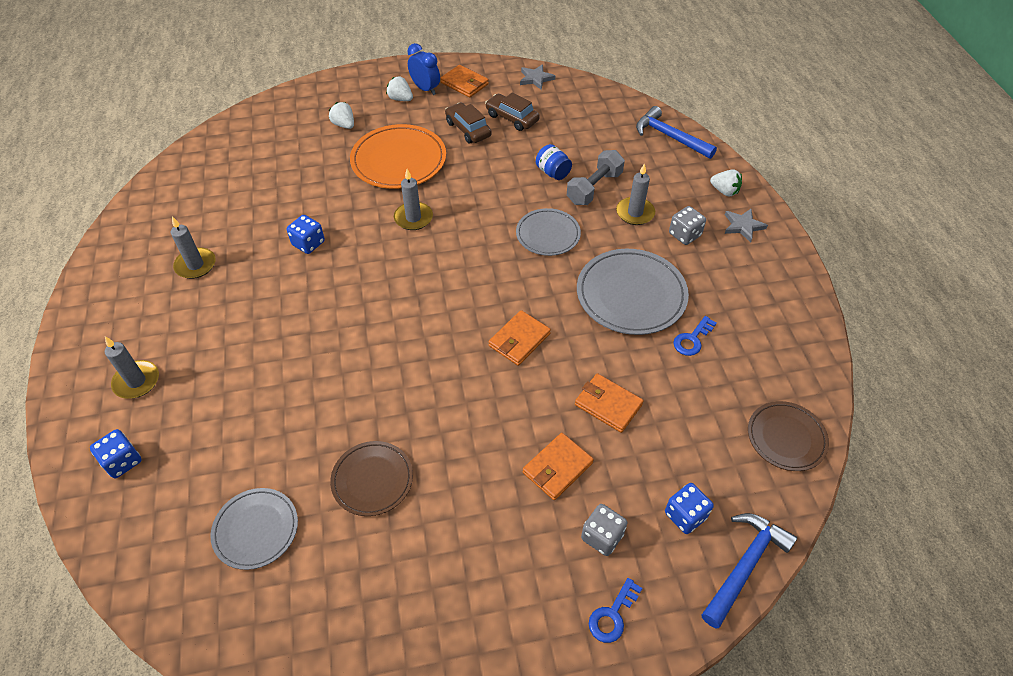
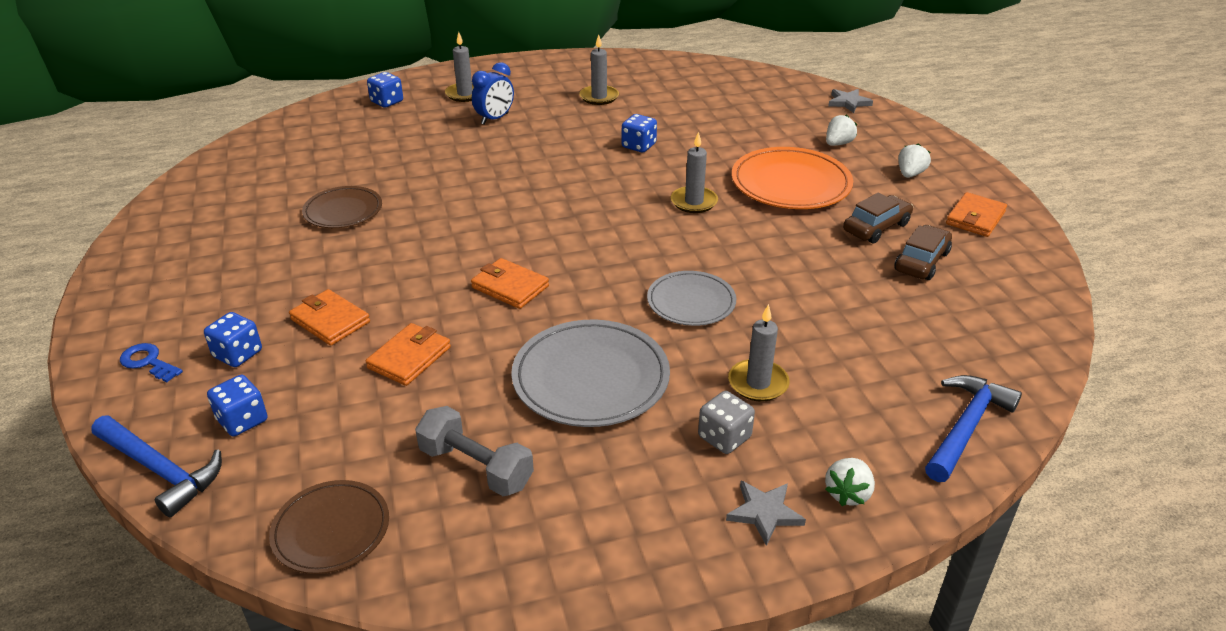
camera: 85 degrees right, 15 degrees down
(256, 530) = (309, 163): grey plate -> none
(425, 89) = (942, 190): blue clock -> blue clock (495, 119)
(536, 78) = (1032, 279): grey star -> grey star (848, 102)
(553, 172) = (818, 302): blue jar -> none
(594, 188) = (799, 341): grey dumbbell -> grey dumbbell (476, 467)
(602, 536) = (238, 354): grey dice -> blue dice
(692, 339) = (511, 437): blue key -> none

